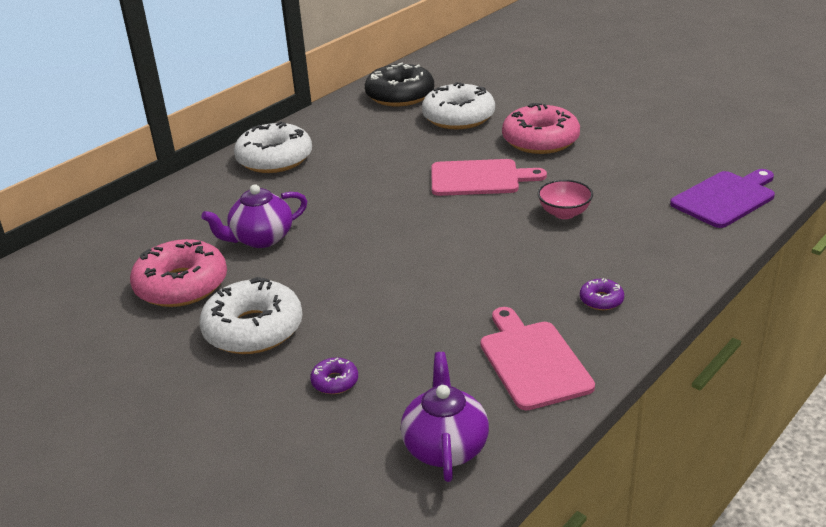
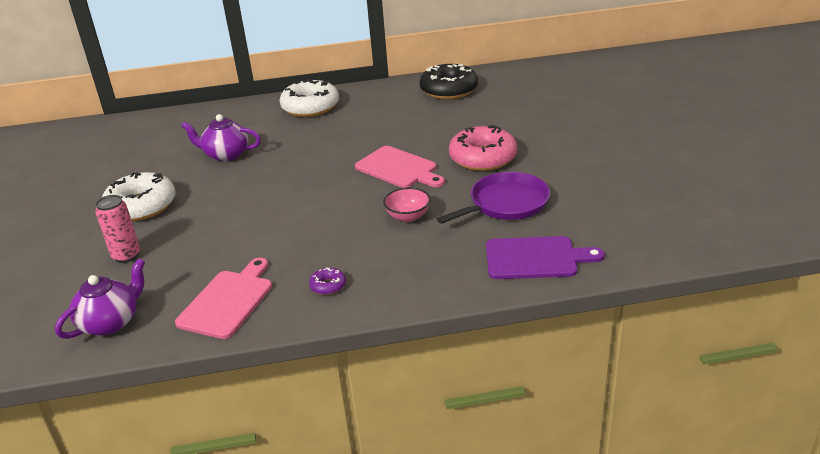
camera: 40 degrees right, 0 degrees up
(181, 285) = (152, 165): pink donut -> none
(335, 381) = (126, 256): purple donut -> pink can
(458, 117) = (459, 120): white donut -> none
(627, 168) = (505, 203): none -> purple pan

